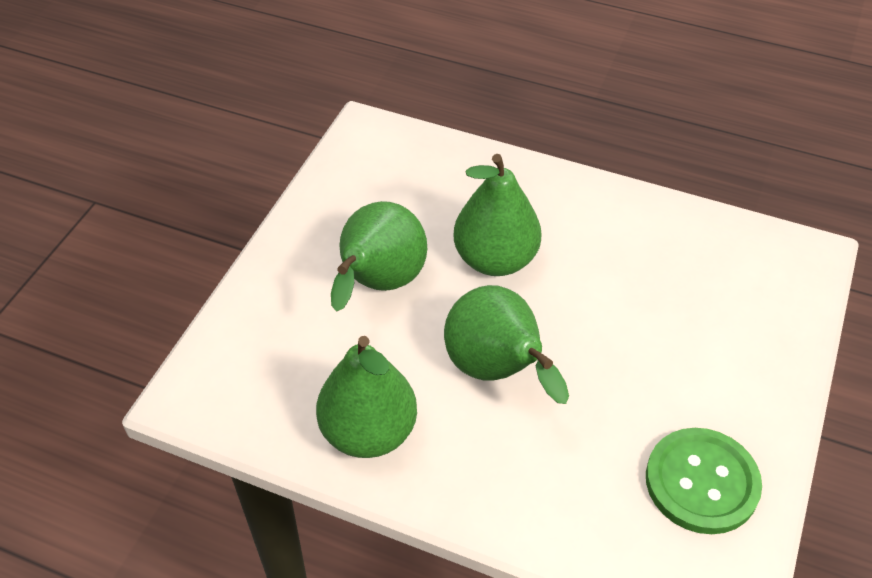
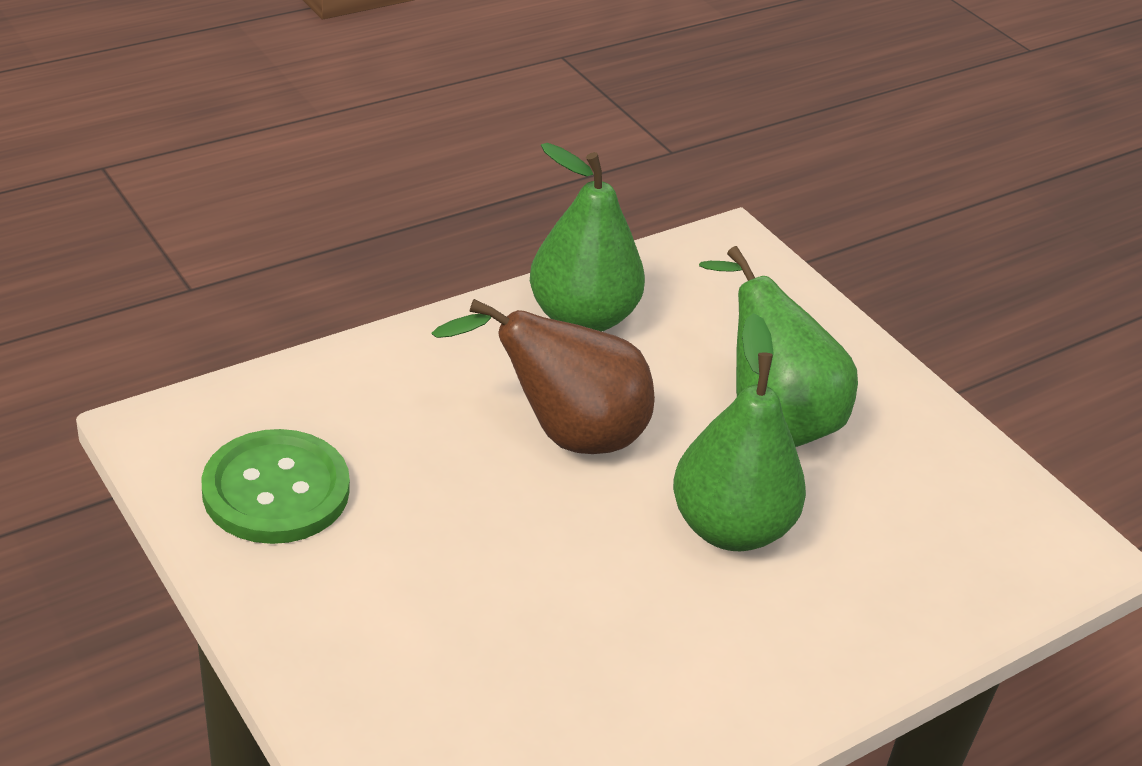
camera: 120 degrees right, 10 degrees down
(497, 372) = (565, 434): green pear -> brown pear

